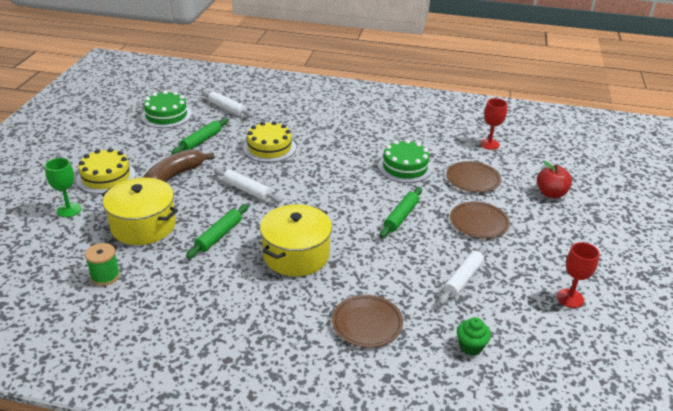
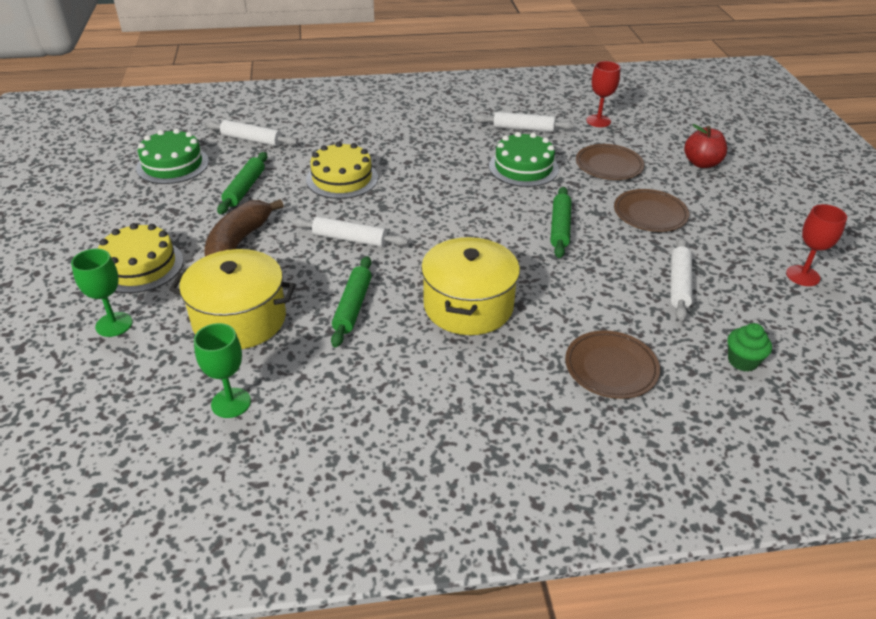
camera: 20 degrees left, 5 degrees up
(105, 276) = (231, 403): green spool -> green goblet
(425, 138) = (523, 129): none -> white rolling pin

